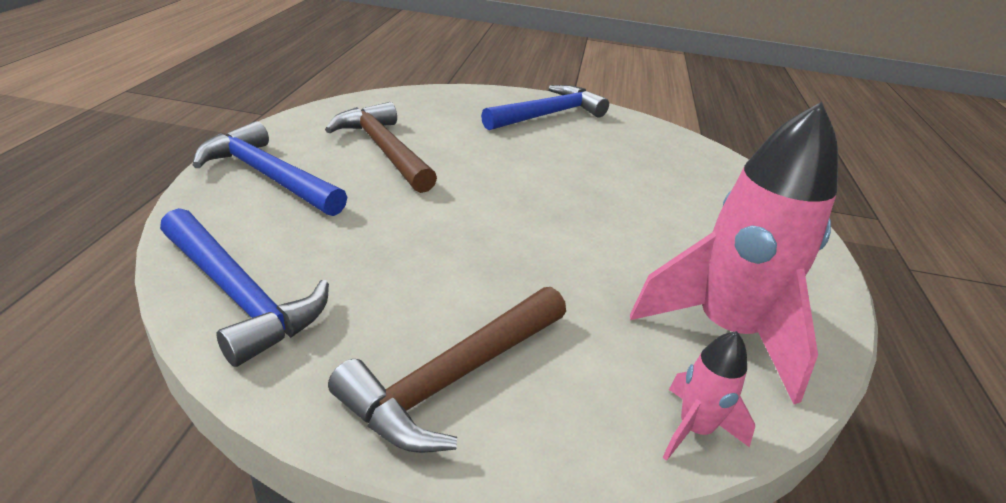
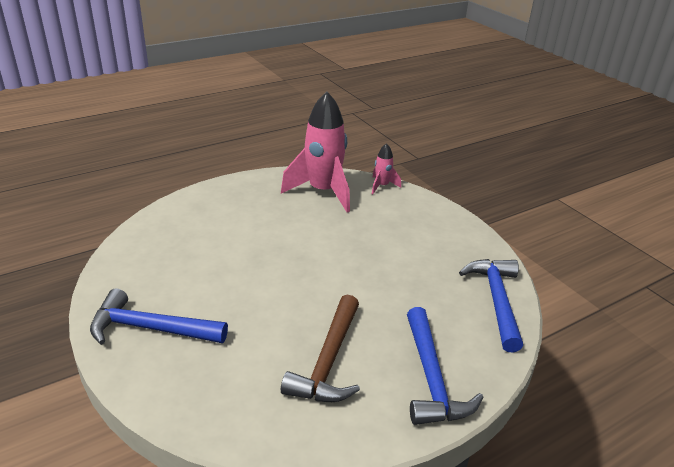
camera: 130 degrees left, 0 degrees up
(453, 378) = (438, 231): brown hammer -> none

